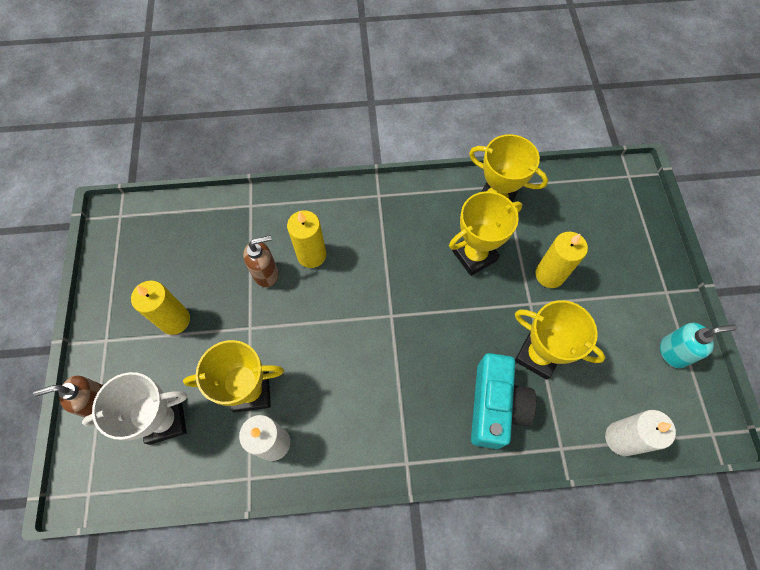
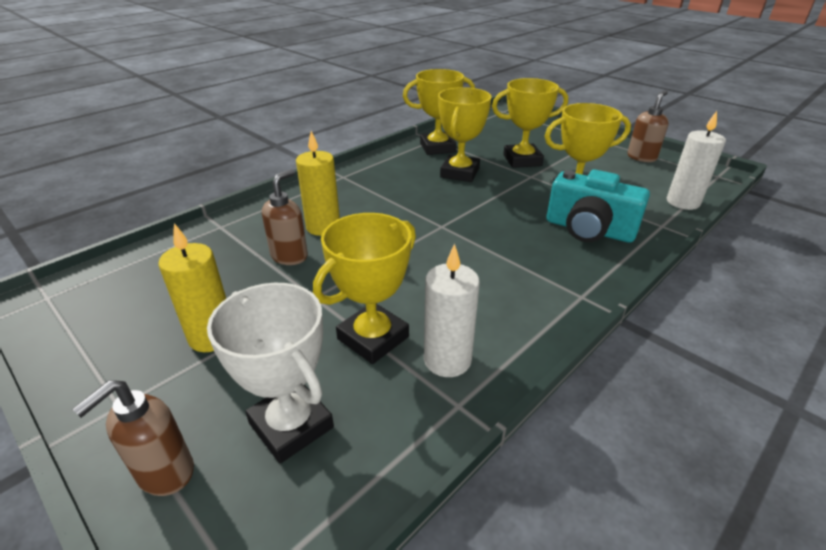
camera: 40 degrees left, 30 degrees down
(165, 420) = (291, 425): white trophy -> white trophy turned 75 degrees counterclockwise
(495, 406) = (589, 230): turquoise camera -> turquoise camera turned 150 degrees clockwise
(549, 275) = (522, 160): yellow candle -> yellow trophy
(673, 352) = (641, 157): turquoise soap dispenser -> brown soap dispenser

